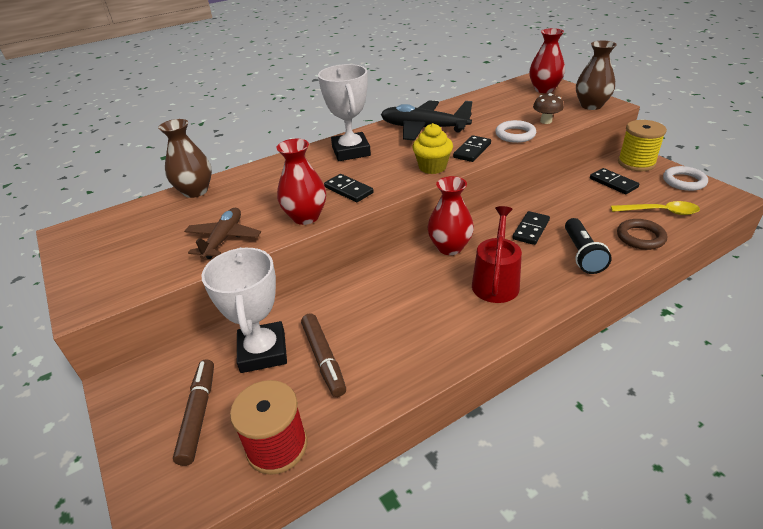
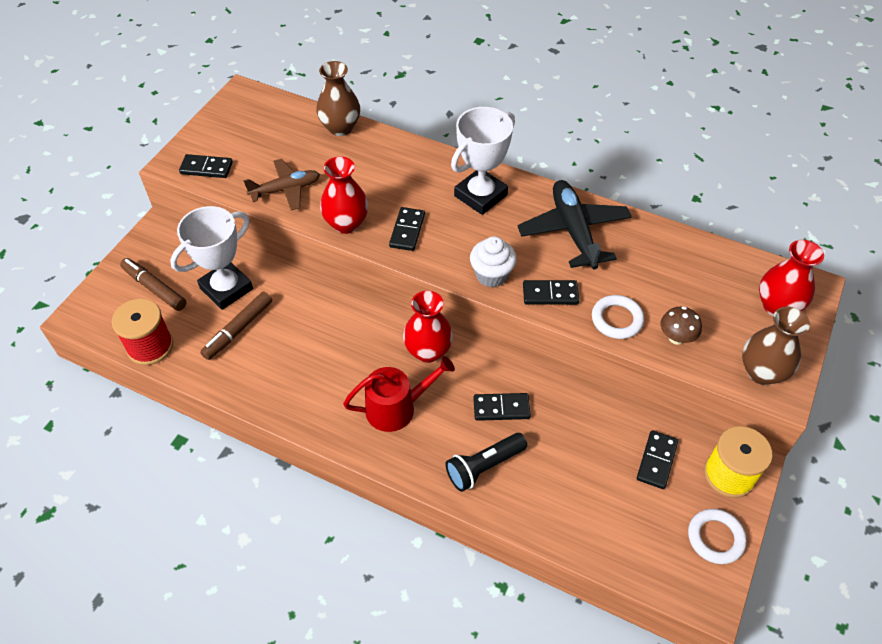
camera: 55 degrees right, 15 degrees up
(126, 282) = (206, 168): none -> black domino
(199, 414) = (155, 288): brown marker -> brown marker turned 105 degrees counterclockwise
(432, 167) = (491, 275): yellow cupcake -> white cupcake
(640, 237) = (550, 514): brown ring -> none
(660, 212) = (619, 523): yellow spoon -> none

